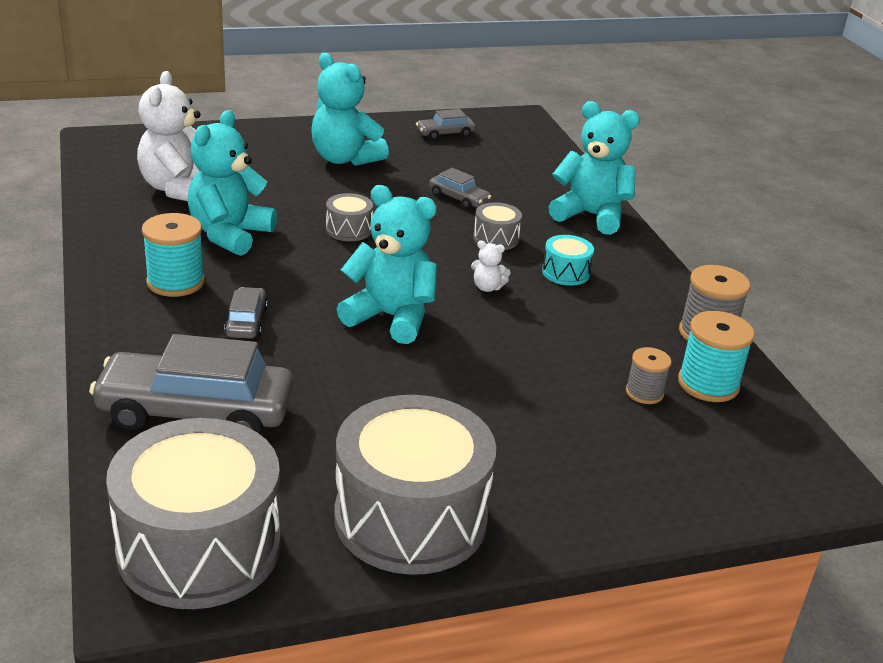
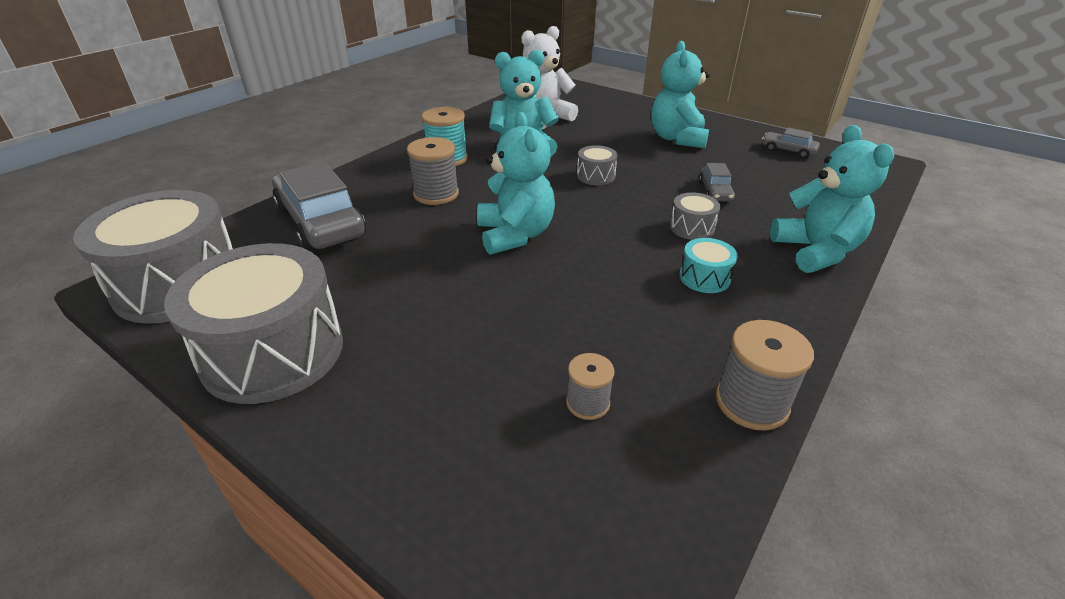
camera: 55 degrees right, 5 degrees up
(246, 322) = (436, 194): grey car -> grey spool
(487, 287) = (618, 253): white teddy bear -> none
(708, 384) = (663, 442): turquoise spool -> none

